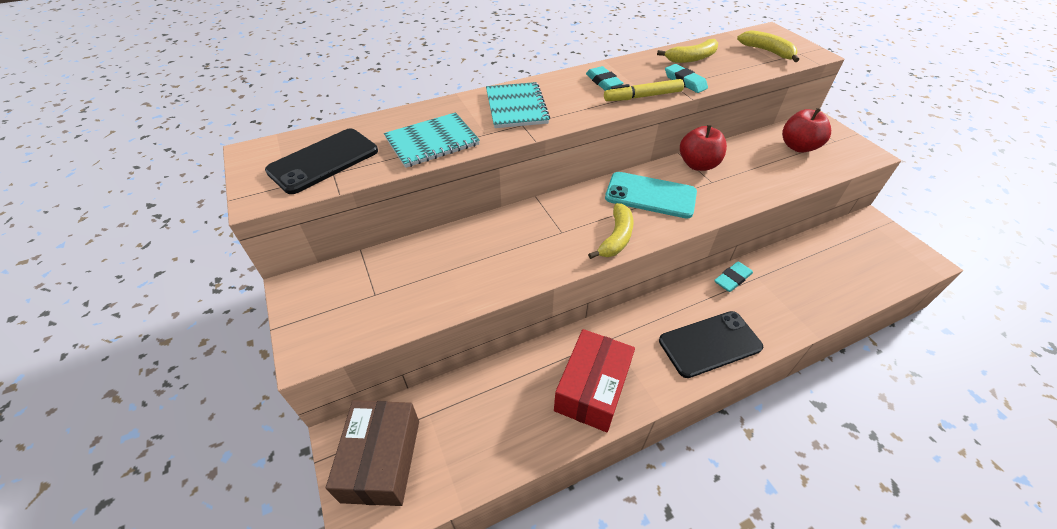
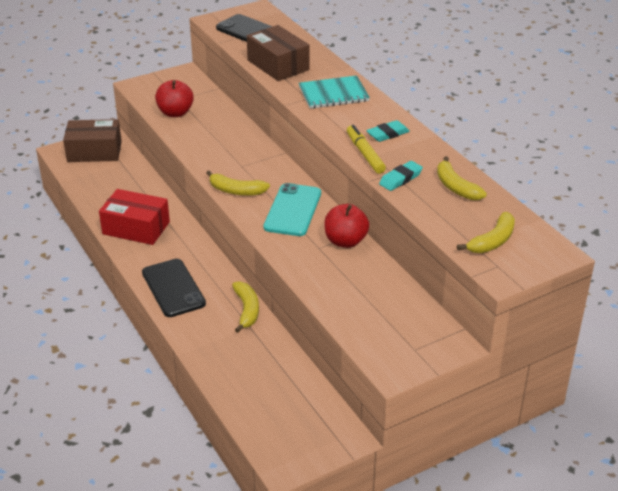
camera: 85 degrees right, 10 degrees down
(432, 142) = (278, 65): turquoise notebook -> brown box
(732, 279) = (246, 310): turquoise eraser -> yellow banana
(798, 147) = (394, 316): red apple -> red apple (175, 113)

